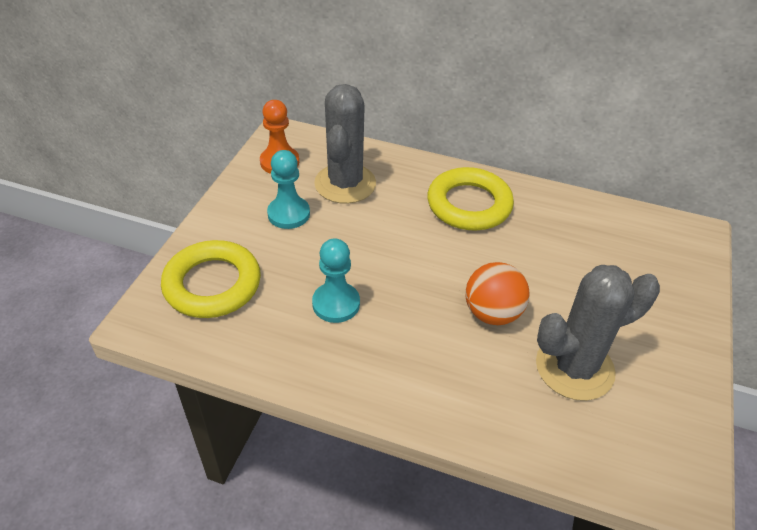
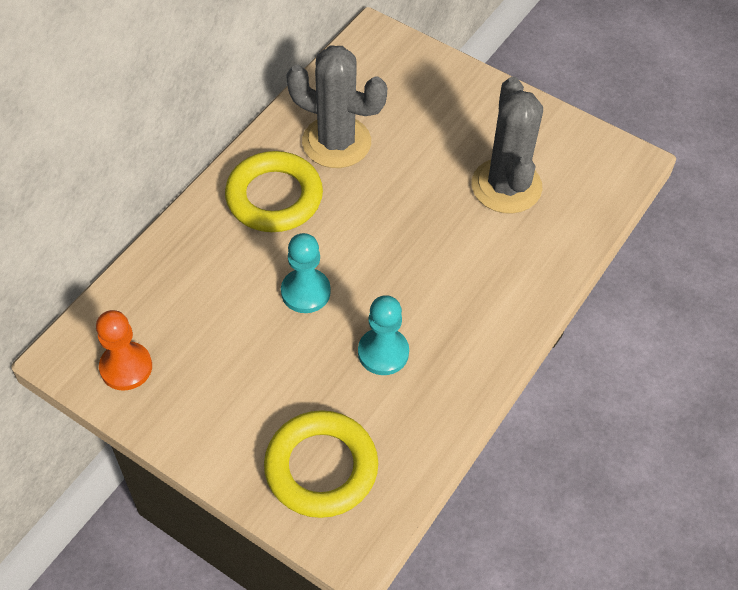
camera: 75 degrees left, 10 degrees up
(288, 214) = (229, 373): turquoise pawn -> turquoise pawn (305, 292)
(345, 184) = (195, 305): grey cactus -> grey cactus (336, 142)
(492, 313) = (430, 225): orange ball -> none

